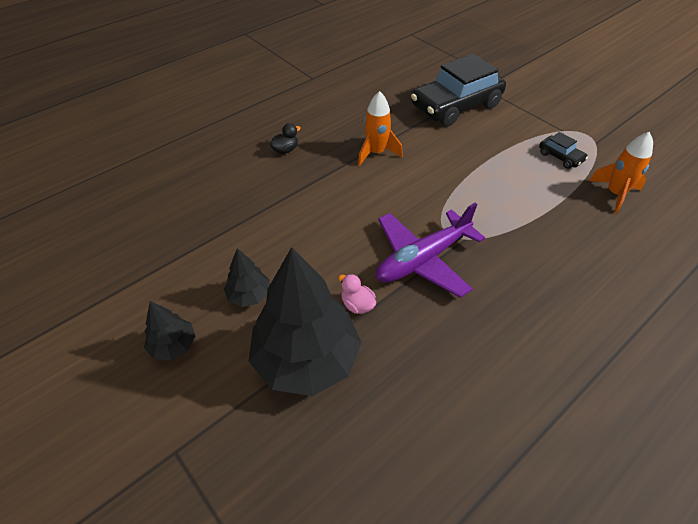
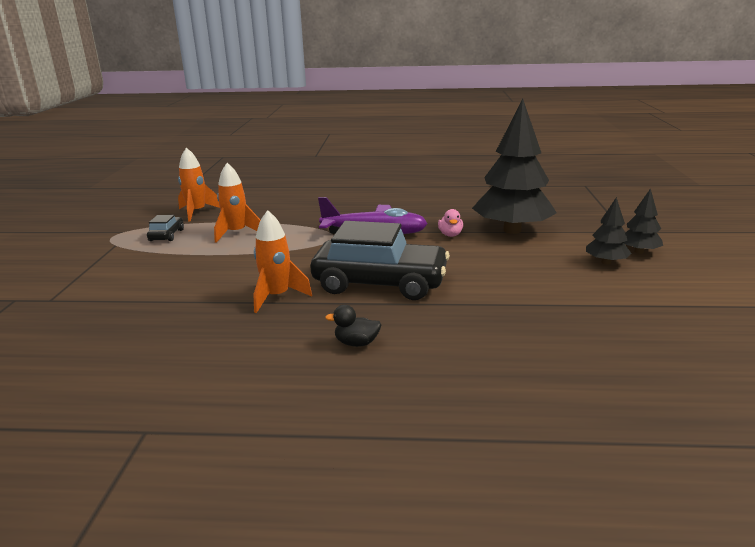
camera: 135 degrees left, 25 degrees down
(249, 295) = (524, 262): black tree -> black tree (638, 251)
(456, 106) = (118, 297): black car -> black car (380, 283)
(523, 189) = (236, 233): none -> orange rocket

